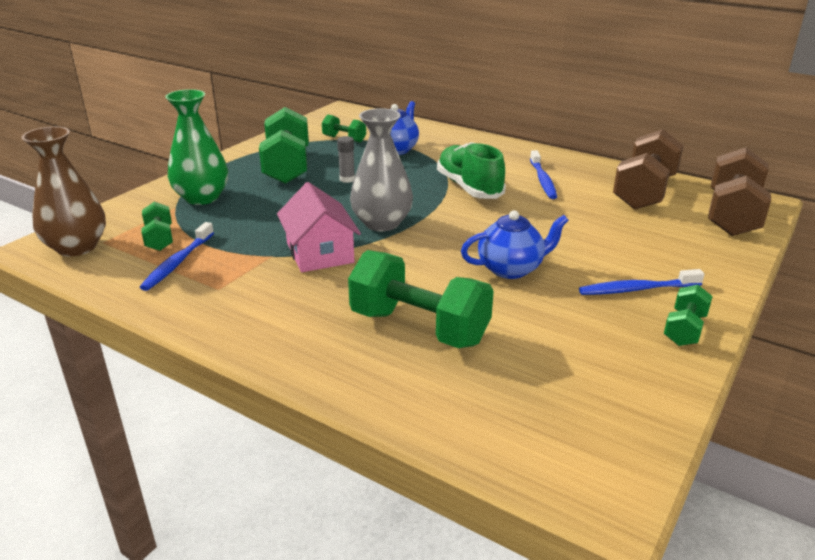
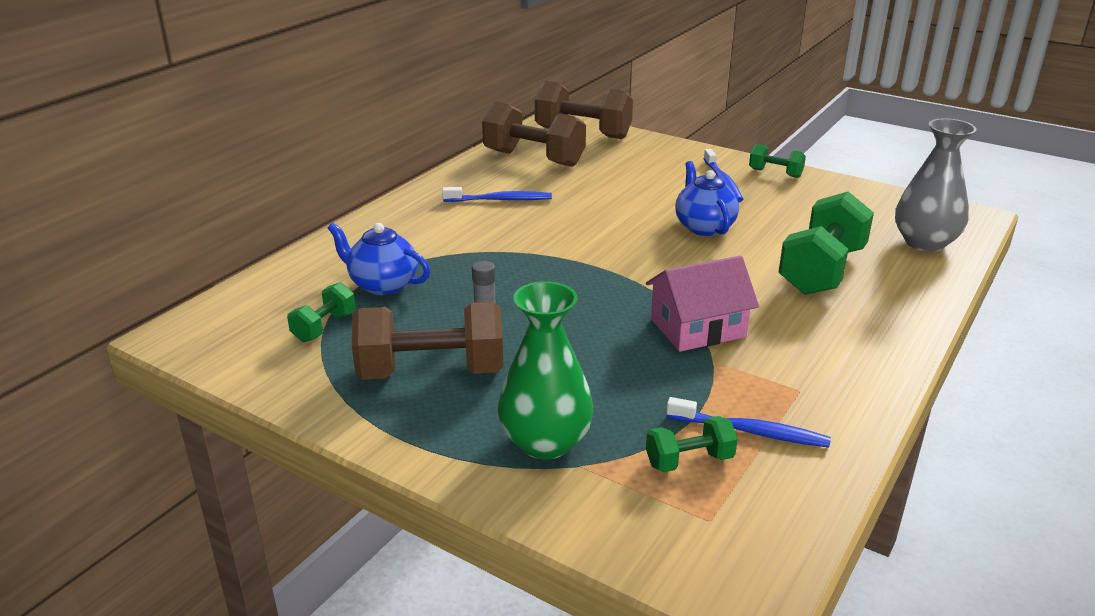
camera: 90 degrees left, 0 degrees up
(77, 247) = (733, 545): brown vase -> none
(287, 167) = (431, 372): green dumbbell -> brown dumbbell
(382, 223) = (617, 291): grey vase -> grey vase (924, 242)
(469, 187) = (518, 239): green shoe -> none

